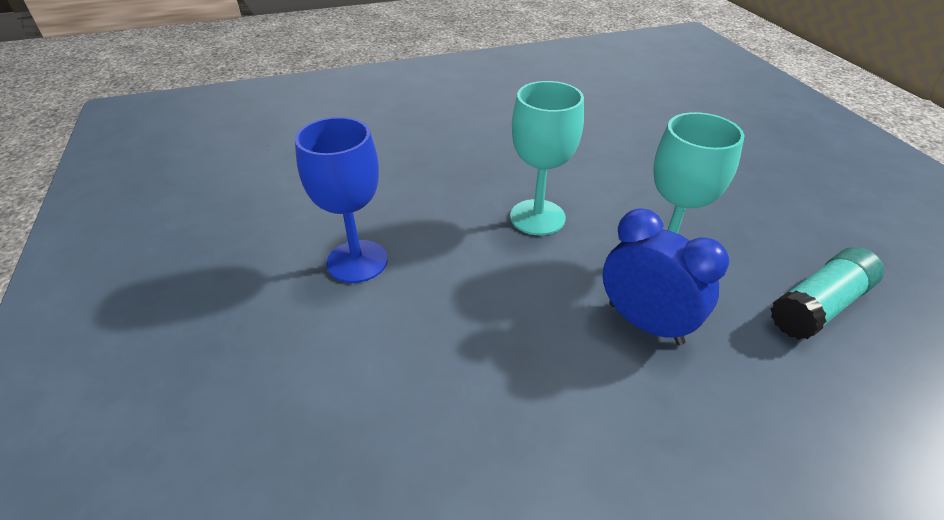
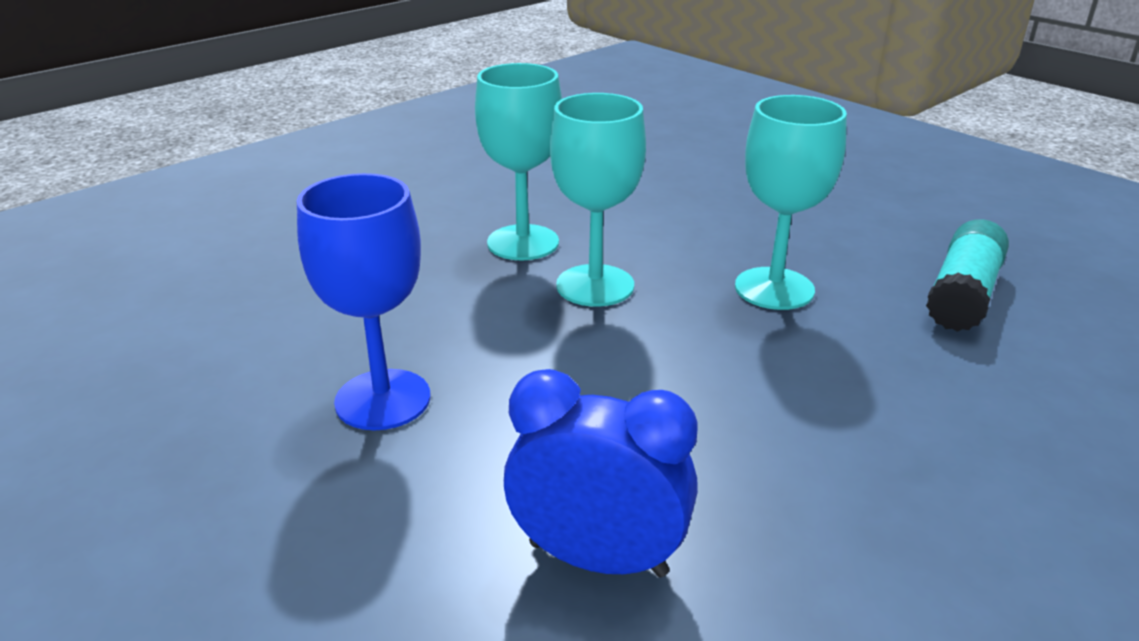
camera: 25 degrees left, 10 degrees down
(511, 171) = (523, 243): none -> turquoise goblet
(645, 323) = (804, 362): blue clock -> blue clock (598, 558)

